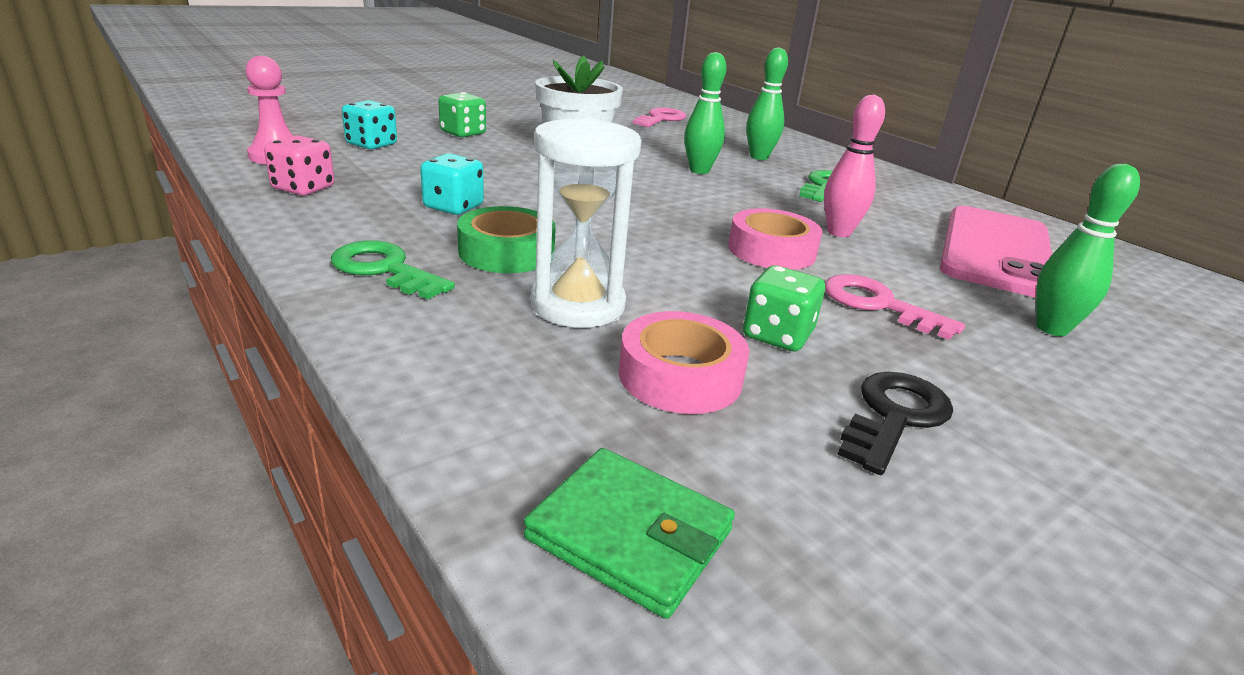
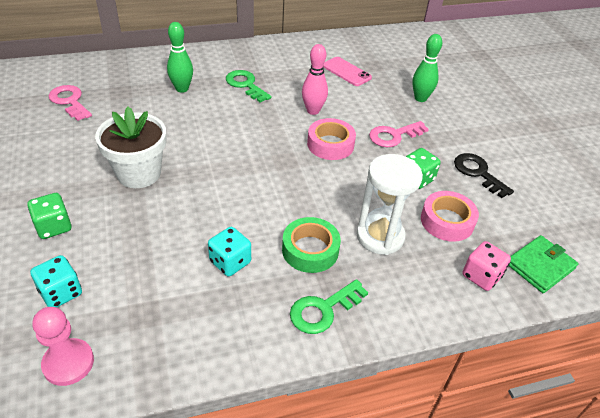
camera: 70 degrees left, 15 degrees up
(303, 188) = (163, 346): pink dice -> pink dice (481, 276)
(699, 170) = (199, 125): green bowling pin -> none
(995, 251) = (346, 72): pink phone -> pink phone, size x0.51

